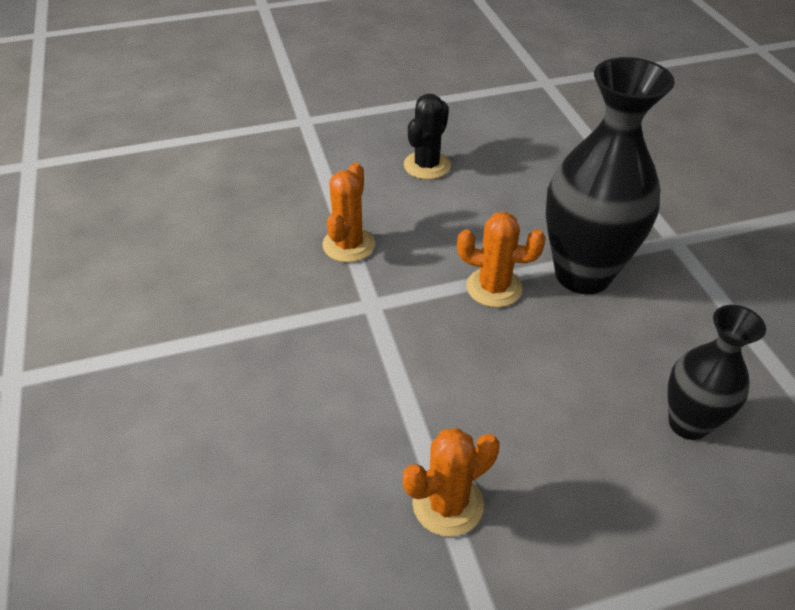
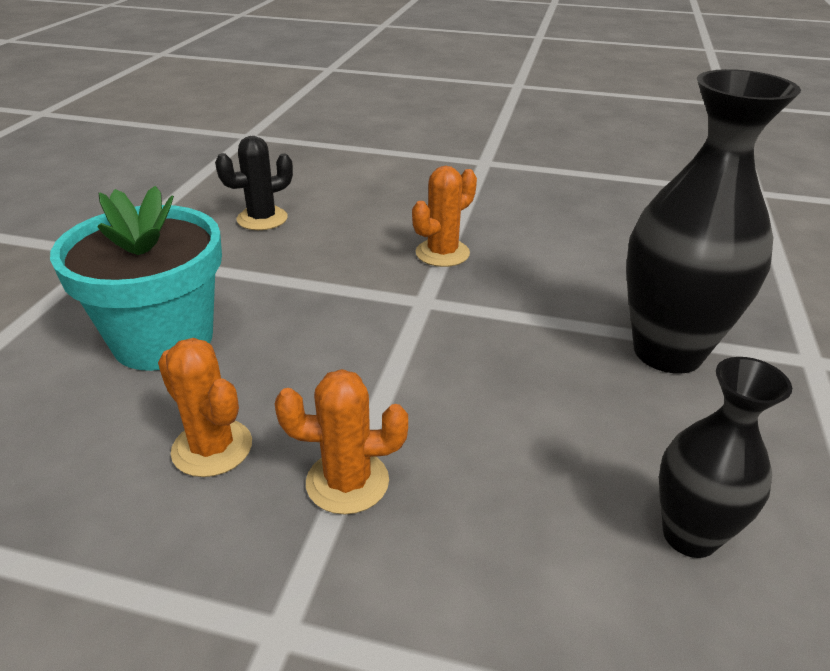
camera: 30 degrees right, 10 degrees down
(174, 451) = (163, 339): none -> turquoise flower pot
(427, 165) = (570, 220): black cactus -> black cactus (262, 219)
(494, 287) = (556, 329): orange cactus -> orange cactus (212, 448)

